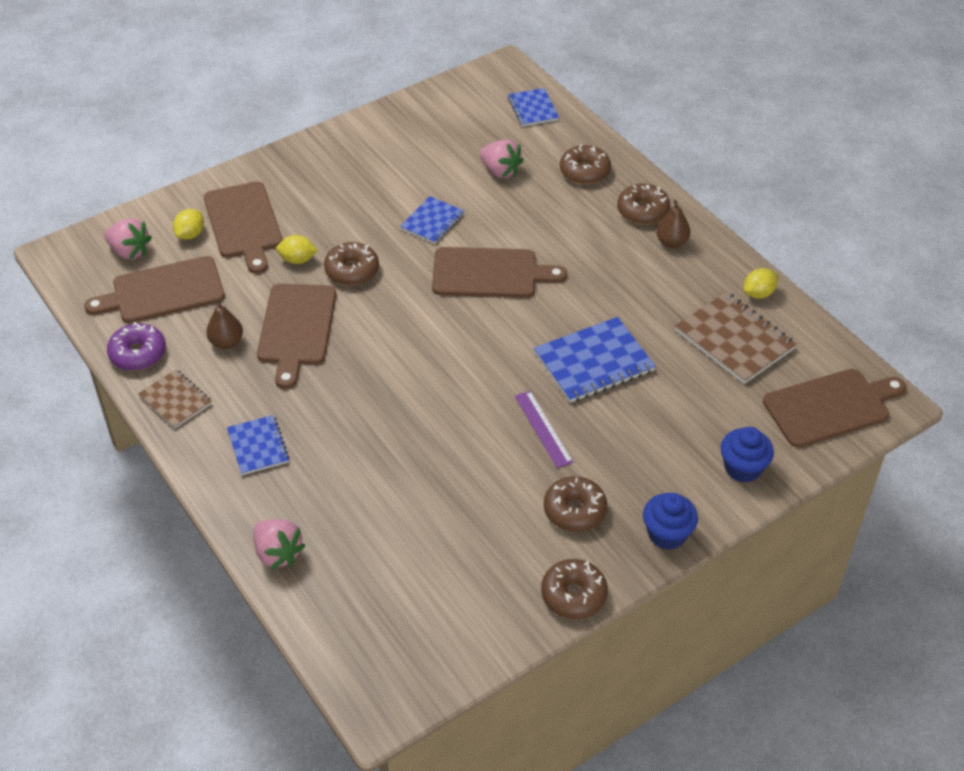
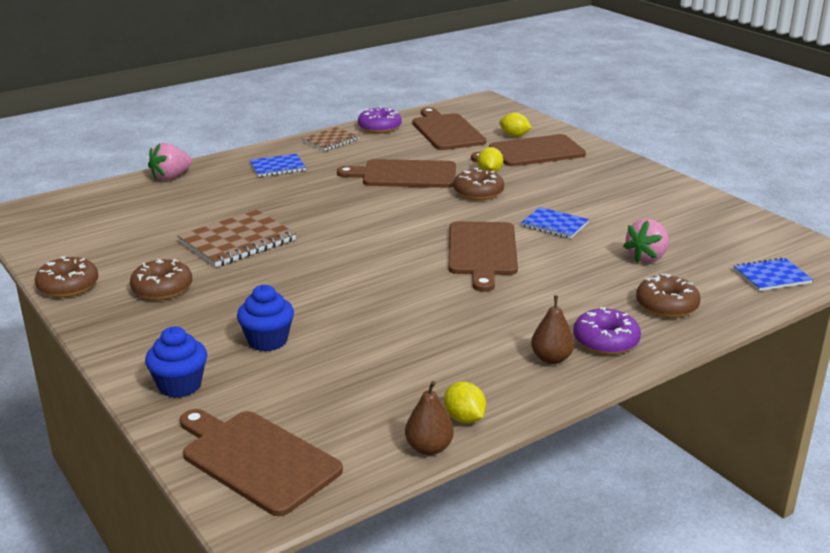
camera: 90 degrees right, 20 degrees down
(130, 251) = (490, 119): pink strawberry -> none
(226, 342) = (390, 153): brown pear -> brown pear (429, 448)
(543, 428) = (267, 276): purple ruler -> none
(594, 362) = (352, 303): blue notebook -> none
(642, 211) = (605, 341): brown donut -> purple donut
(667, 534) = (112, 335): blue cupcake -> blue cupcake (267, 341)
(734, 340) = (381, 394): brown notebook -> brown notebook (237, 241)
(830, 407) = (256, 459): brown cutting board -> brown cutting board turned 150 degrees clockwise

